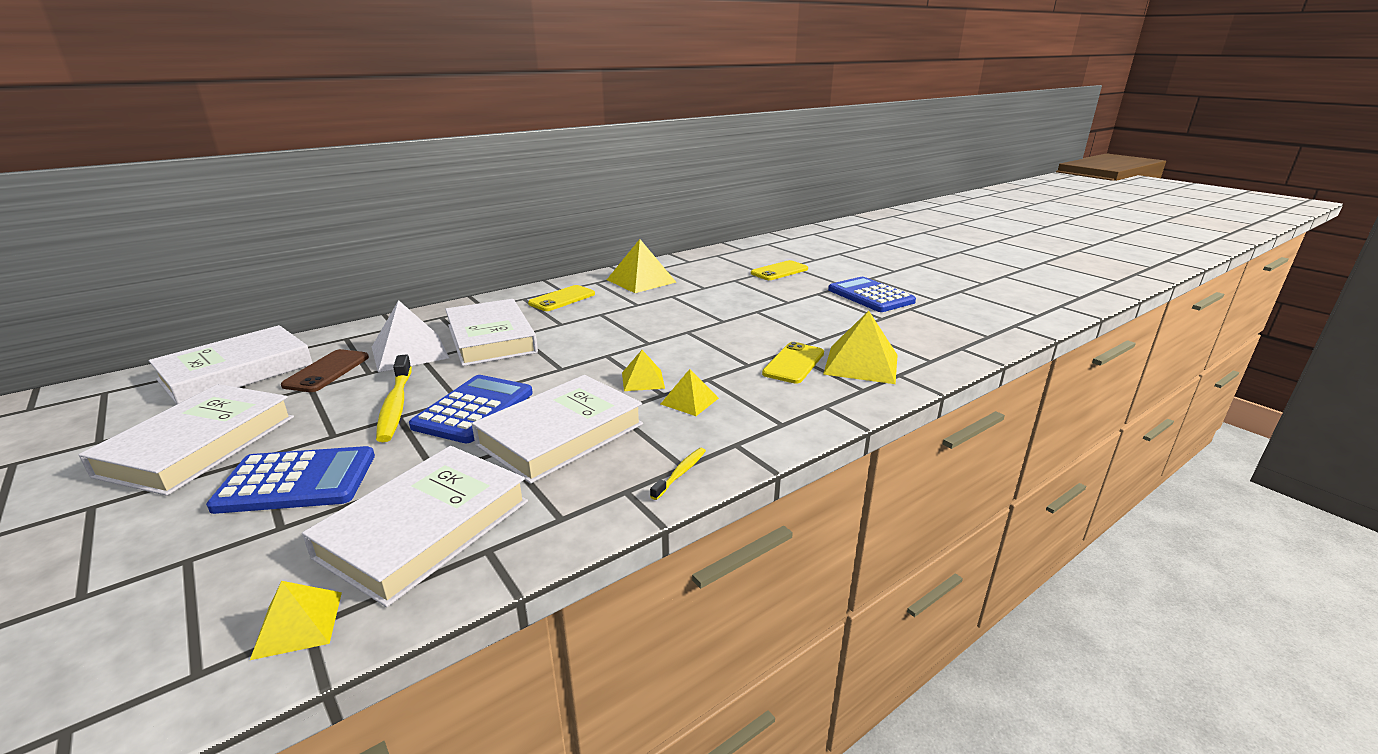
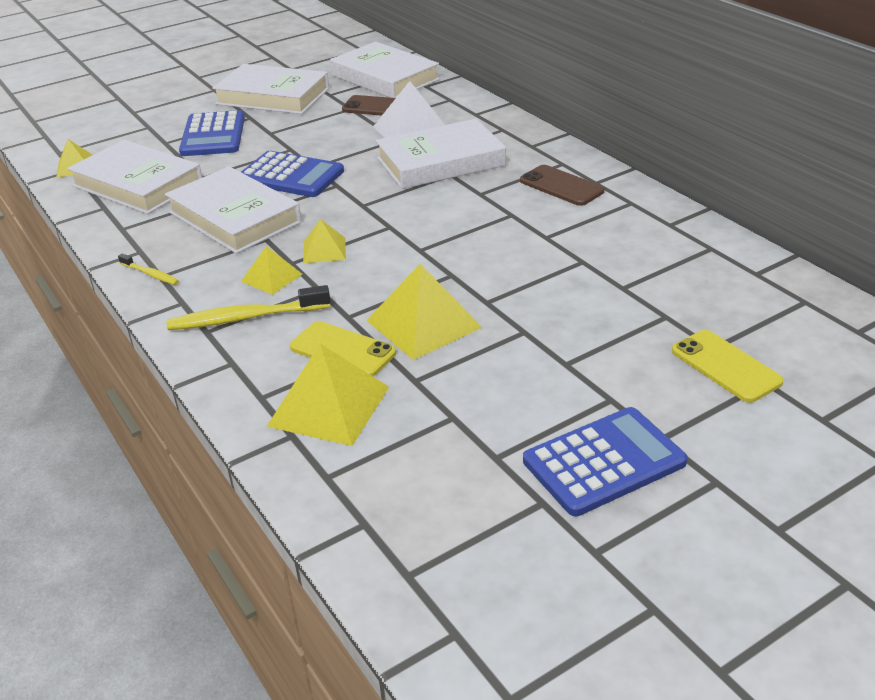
camera: 95 degrees right, 10 degrees up
(395, 405) = (309, 145): yellow toothbrush -> yellow toothbrush (246, 318)
(562, 299) = (561, 186): yellow phone -> brown phone
(641, 281) = (643, 235): yellow pyramid -> yellow pyramid (424, 323)

